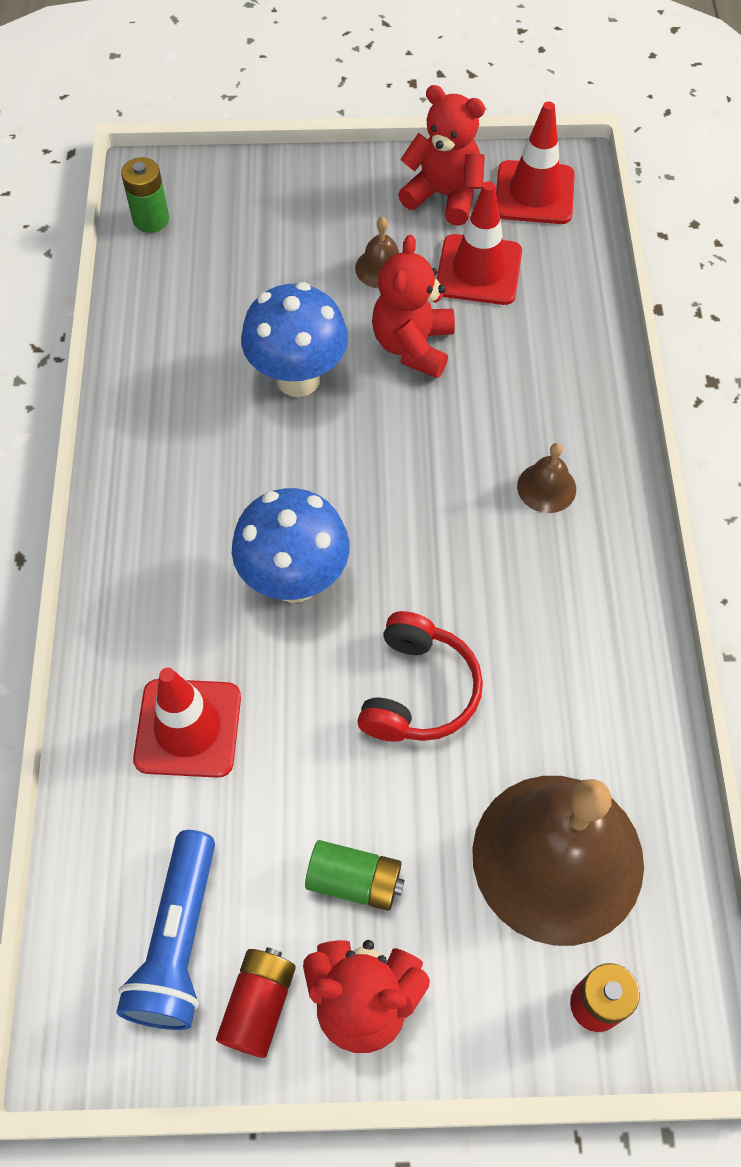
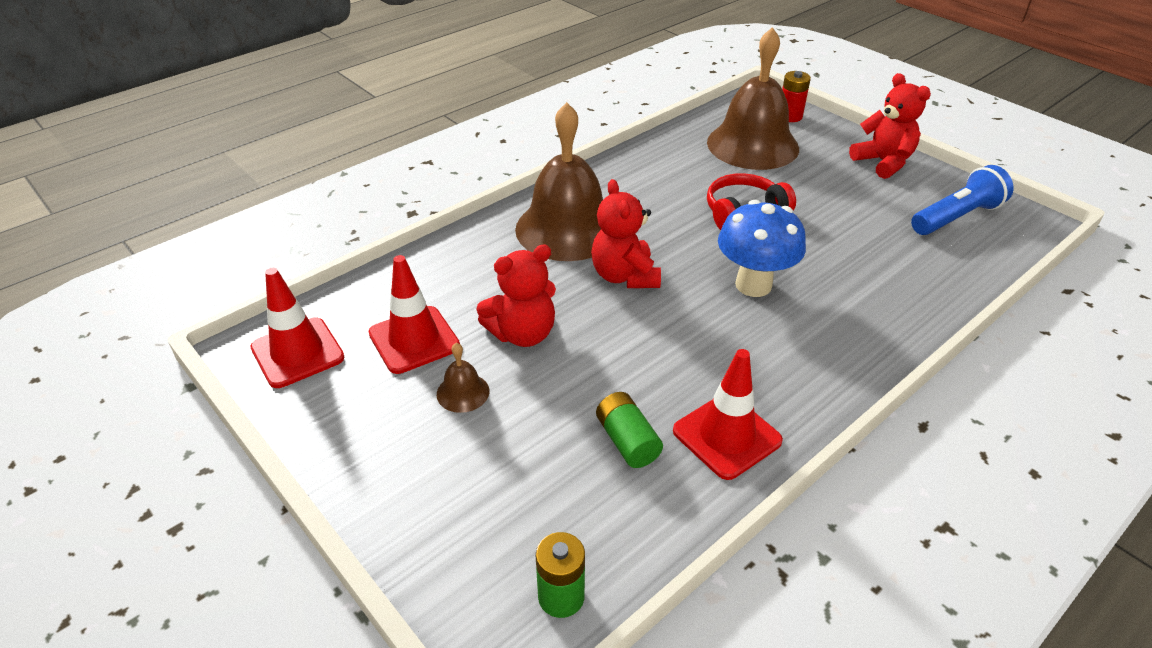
camera: 130 degrees left, 20 degrees down
(188, 728) = (882, 272): red traffic cone -> red traffic cone (726, 436)
(259, 1005) = (933, 184): red battery -> none
(298, 379) = (617, 373): blue mushroom -> none
(354, 881) = (850, 186): green battery -> green battery (627, 441)
(444, 196) = (344, 402): red teddy bear -> red teddy bear (624, 276)
(546, 487) = (567, 228): brown bell -> brown bell, size x2.47

